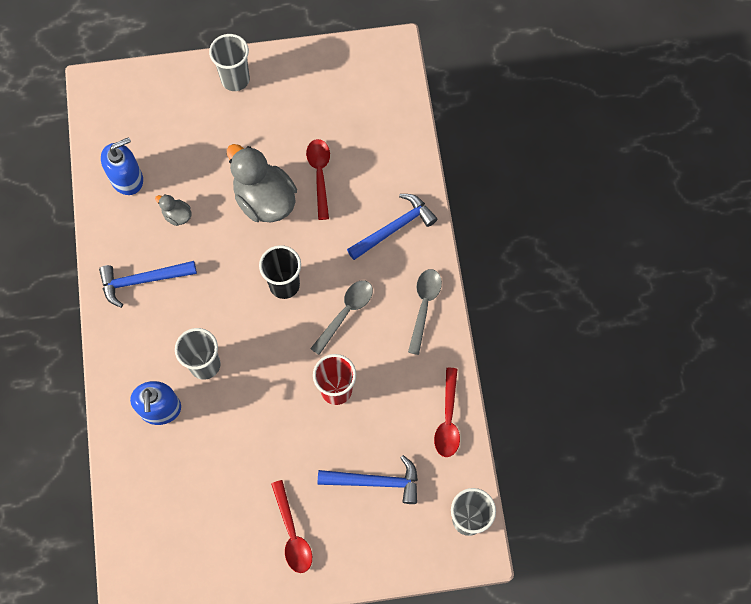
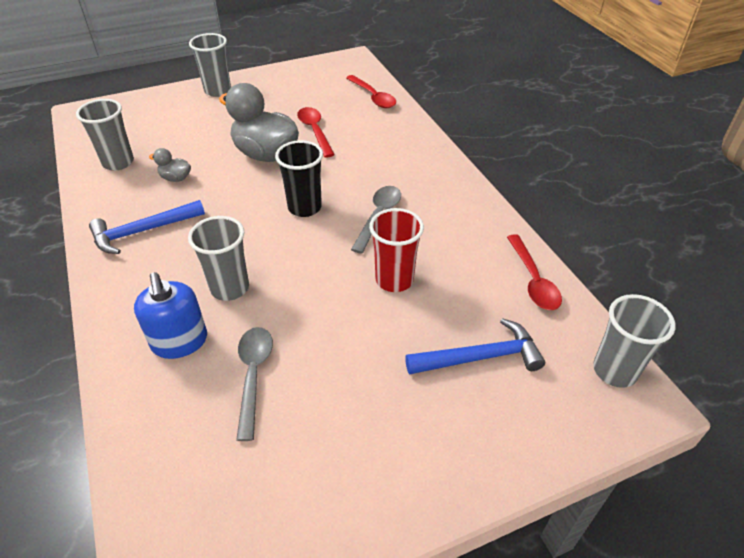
camera: 15 degrees left, 25 degrees down
(127, 179) = (118, 162): blue soap dispenser -> grey cup
(292, 533) = (396, 443): red spoon -> red spoon (373, 97)
(394, 228) = (401, 152): blue hammer -> none
(424, 306) = (457, 197): grey spoon -> grey spoon (253, 375)

